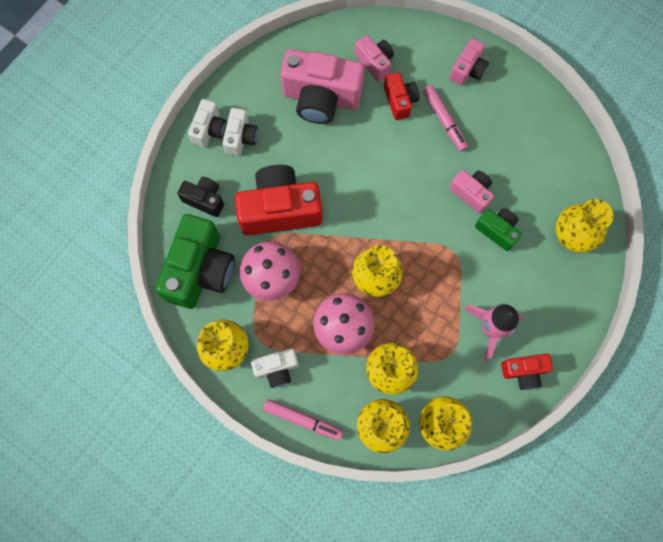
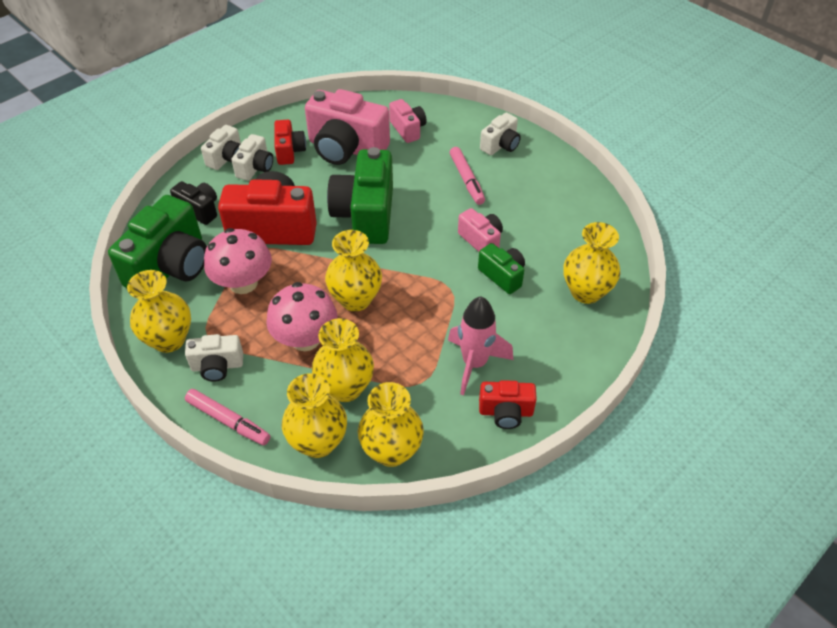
camera: 10 degrees right, 25 degrees down
(360, 179) = (365, 215): none -> green camera
(400, 101) = (425, 160): red camera -> red camera (289, 151)
(468, 69) = (500, 145): pink camera -> white camera

